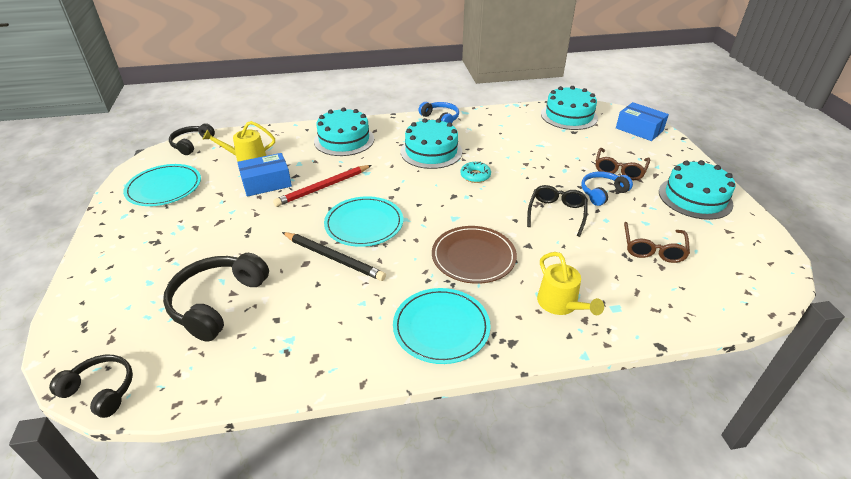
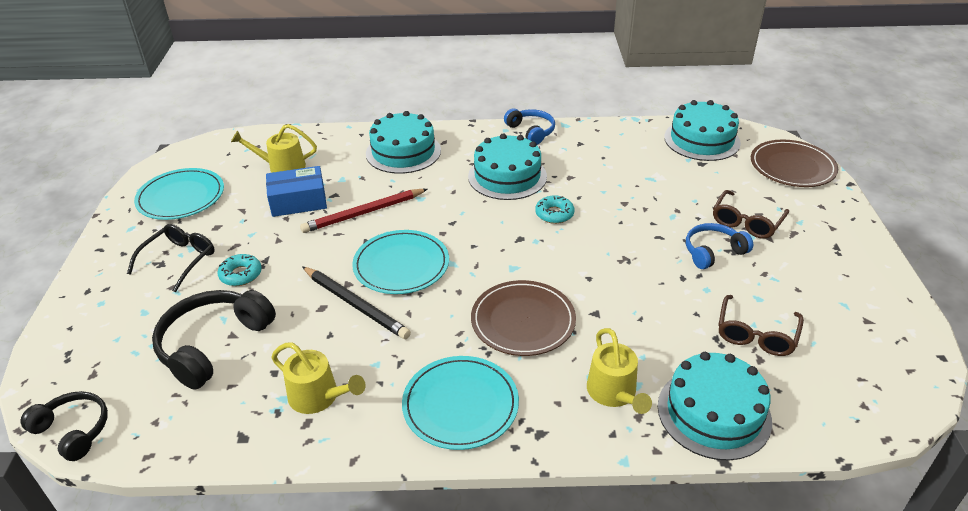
camera: 10 degrees right, 0 degrees up
(191, 144) = (222, 143): black headphones -> none
(229, 244) = (241, 274): none -> turquoise donut
(320, 335) = (318, 397): none -> yellow watering can
(556, 213) = (644, 274): black glasses -> black glasses (179, 260)
(639, 129) = (792, 167): blue box -> brown plate
(695, 198) = (837, 270): turquoise cake -> turquoise cake (713, 413)

